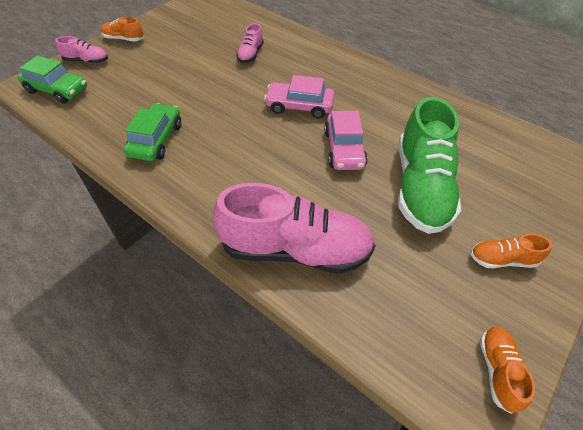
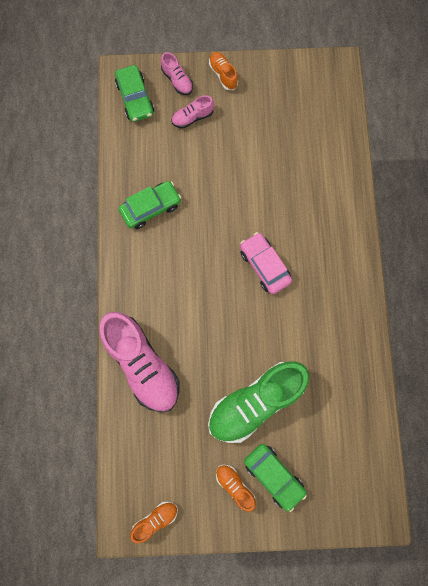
camera: 50 degrees right, 25 degrees up
(250, 54) = (292, 179): pink shoe -> pink shoe (192, 117)
(344, 149) = (248, 329): pink car -> none
(511, 221) = (274, 475): none -> green car

